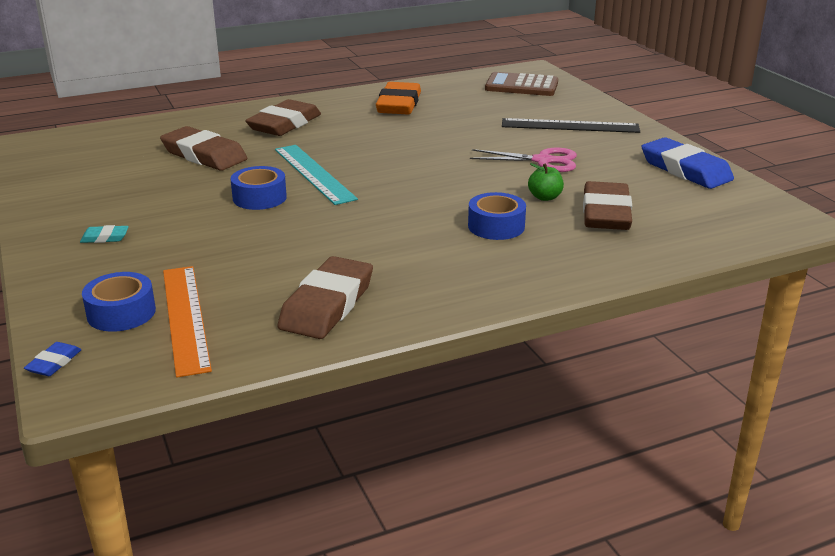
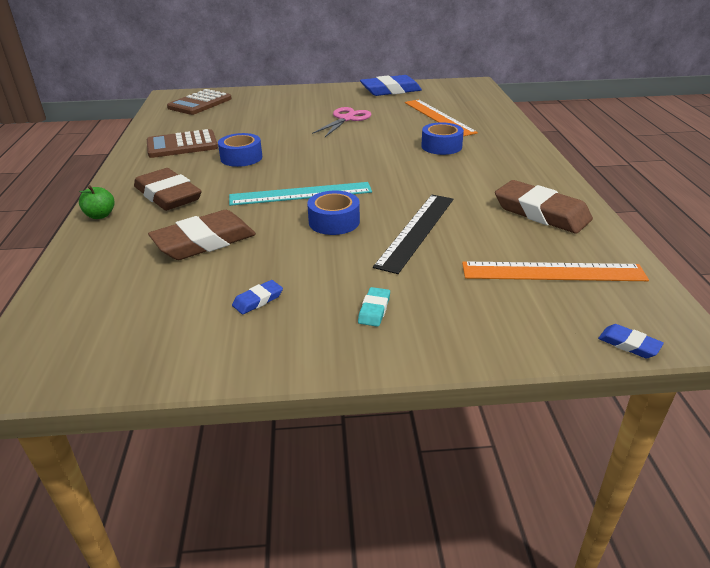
camera: 70 degrees left, 5 degrees up
(115, 192) = (258, 300): none -> blue eraser
(121, 313) = (539, 304): blue tape -> blue tape (241, 158)
(399, 104) = (182, 145): orange eraser -> brown calculator
(545, 197) = (405, 127): green apple -> green apple (100, 215)
(570, 126) = (294, 103): black ruler -> black ruler (416, 231)
(606, 213) = (438, 117): brown eraser -> orange ruler

